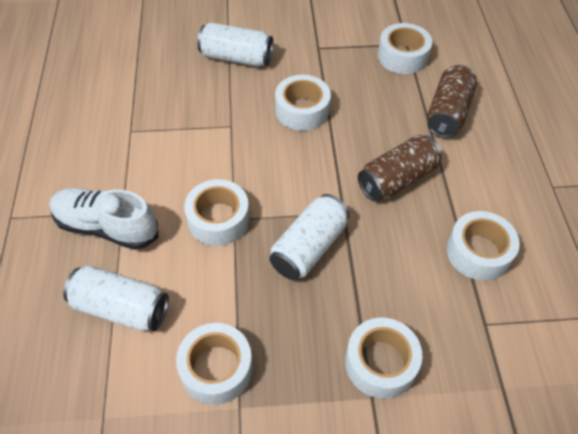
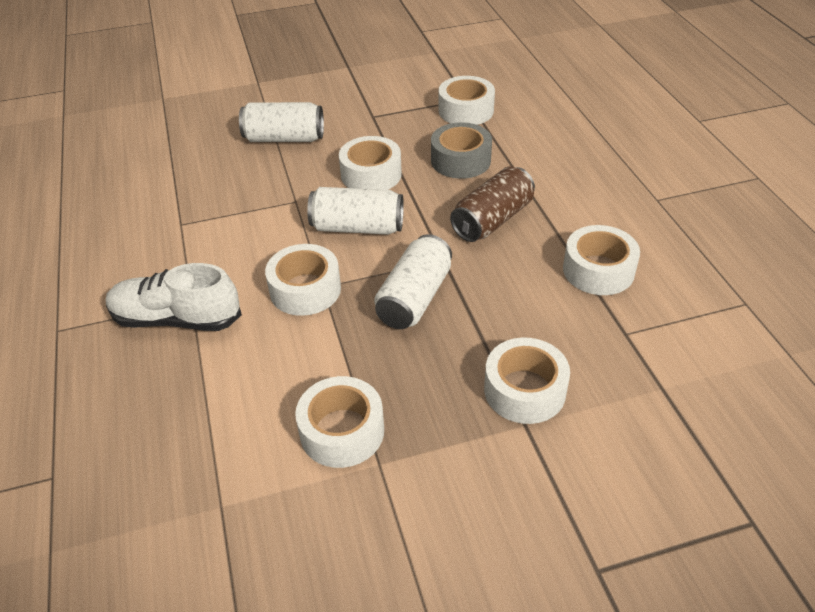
camera: 10 degrees left, 10 degrees down
(121, 308) = (214, 394): white can -> white can (357, 227)
(384, 110) = (460, 160): none -> grey tape
(448, 113) = (528, 153): brown can -> none

